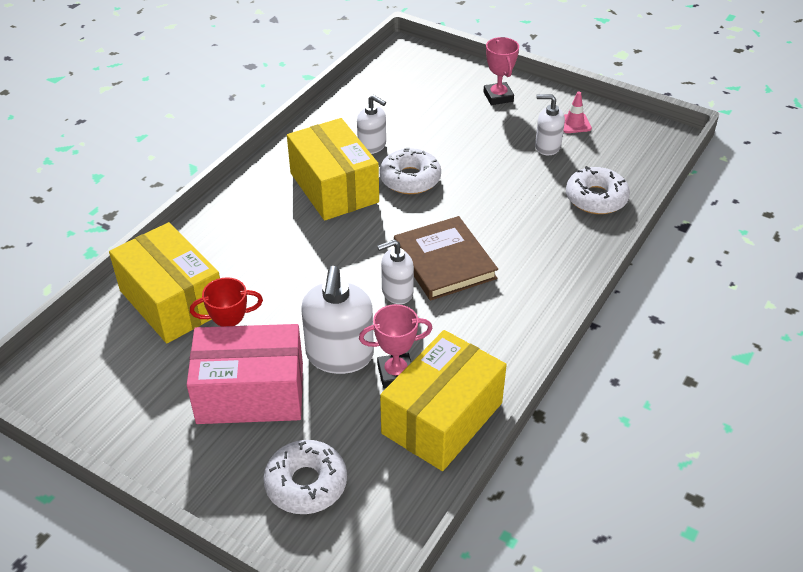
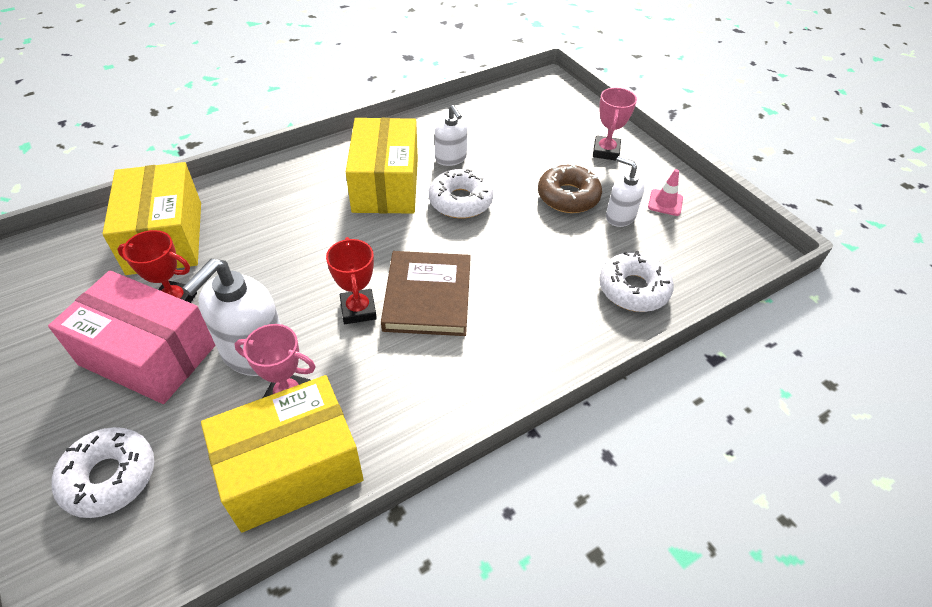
camera: 25 degrees right, 5 degrees up
(397, 292) = (358, 309): white soap dispenser -> red trophy
(495, 144) = (568, 196): none -> brown donut

